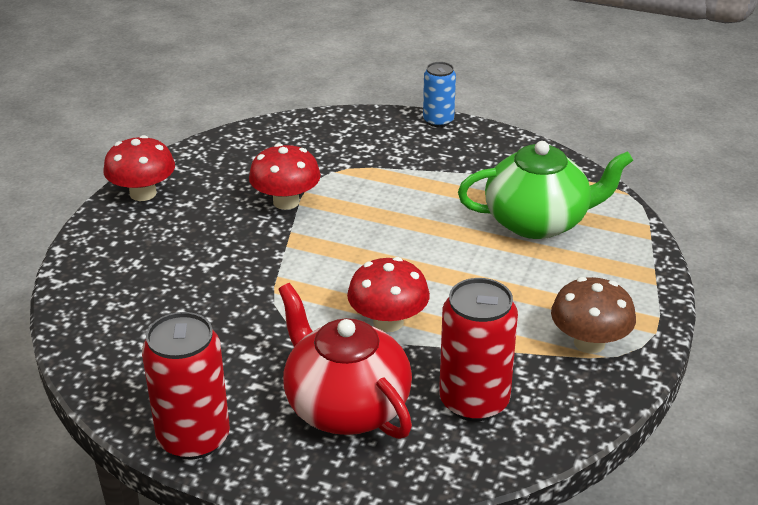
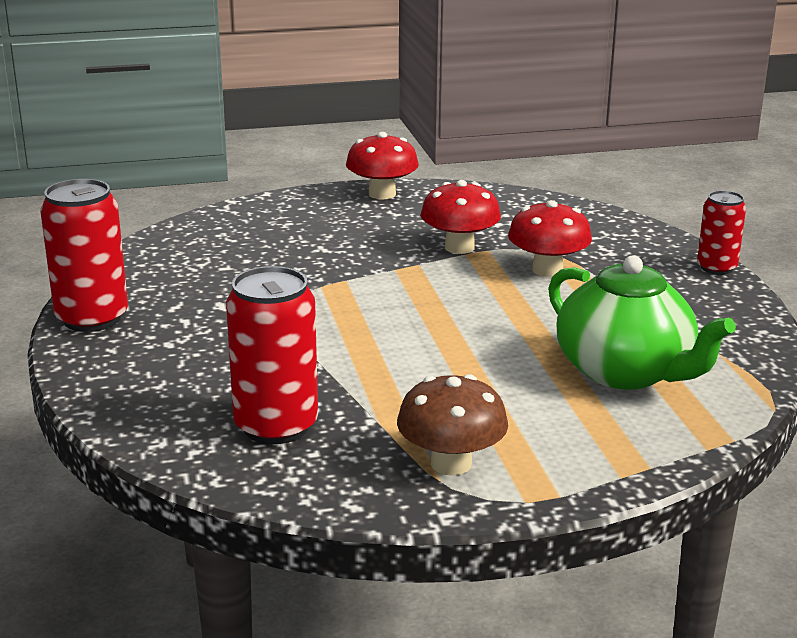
camera: 55 degrees right, 10 degrees down
(346, 406) = (199, 366): red teapot -> none
(388, 322) = (344, 347): red mushroom -> red mushroom (547, 270)
(438, 120) = (716, 268): blue can -> red can

